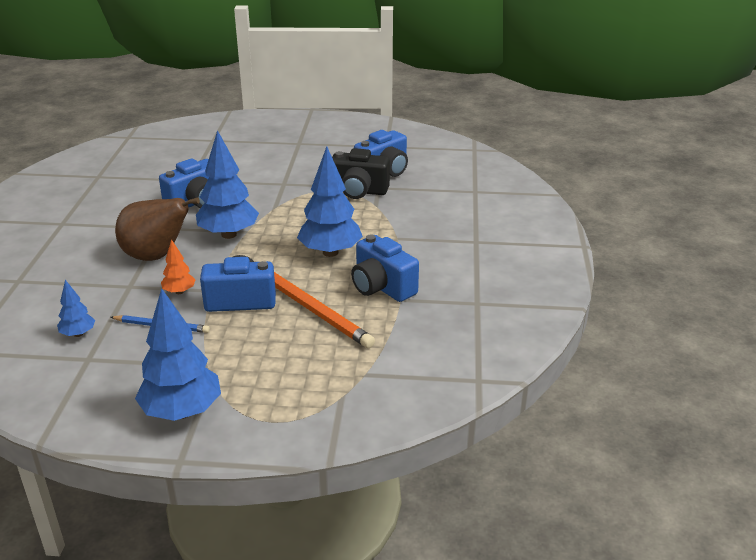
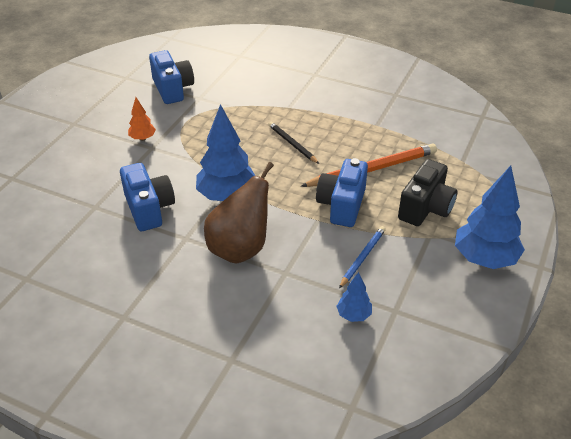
camera: 70 degrees left, 10 degrees up
(179, 292) = (311, 240): orange tree -> orange tree (143, 138)
(330, 252) = (292, 144): blue tree -> black pencil
(359, 191) = (199, 109): black camera -> black camera (425, 208)
(382, 287) = (357, 130): blue camera -> none

